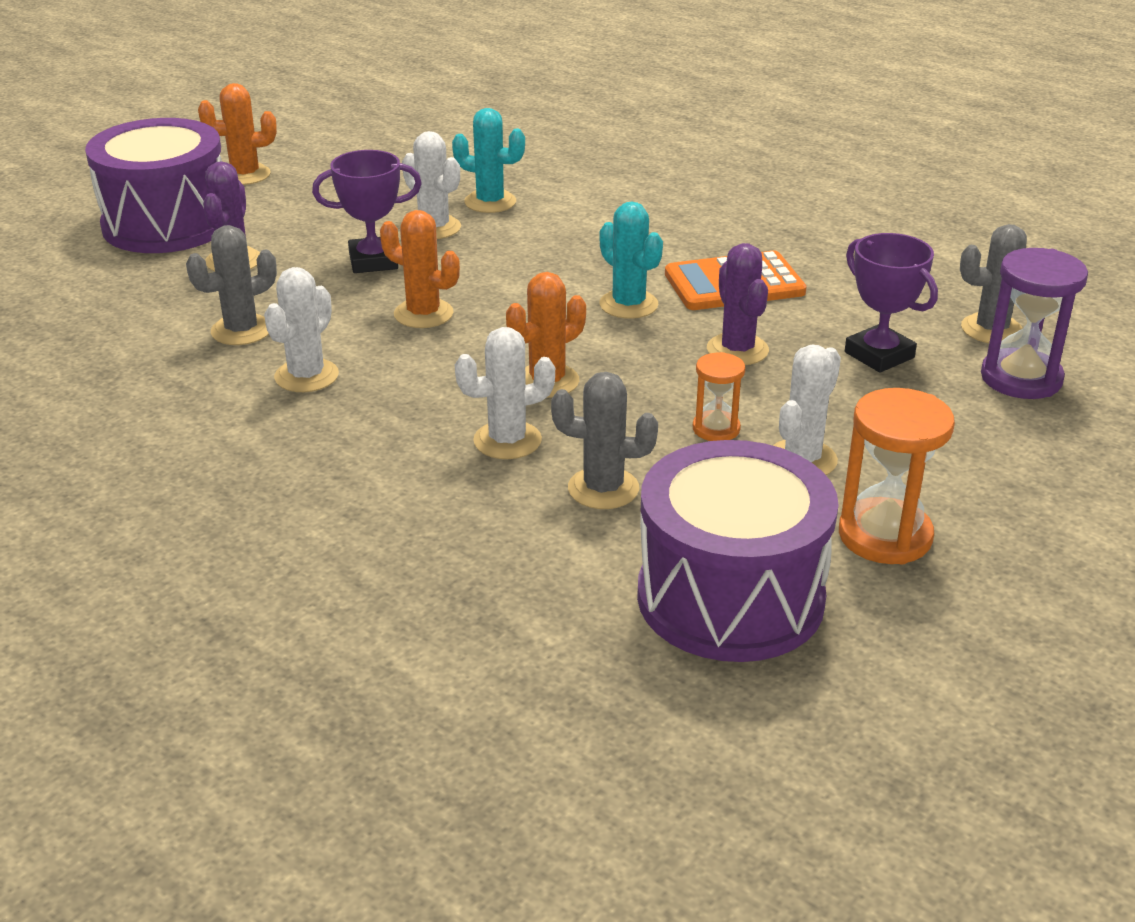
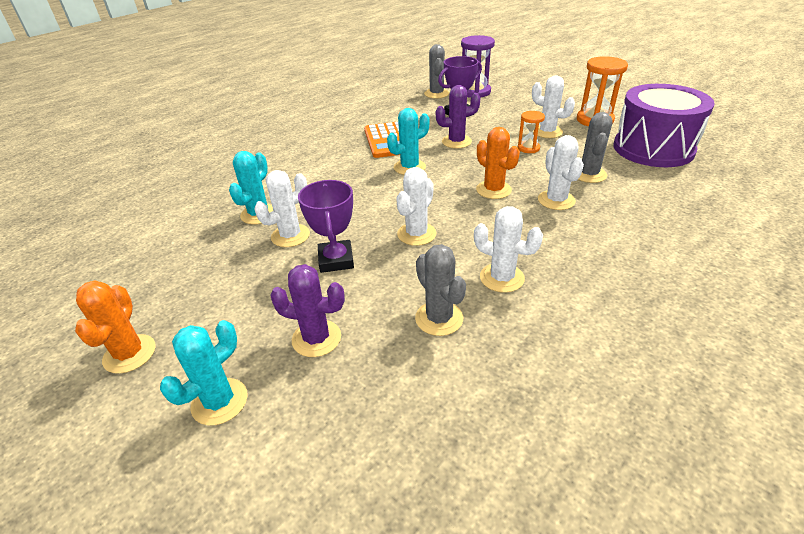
camera: 85 degrees left, 5 degrees up
(167, 224) = (219, 401): purple drum -> turquoise cactus
(423, 314) = (416, 234): orange cactus -> white cactus

